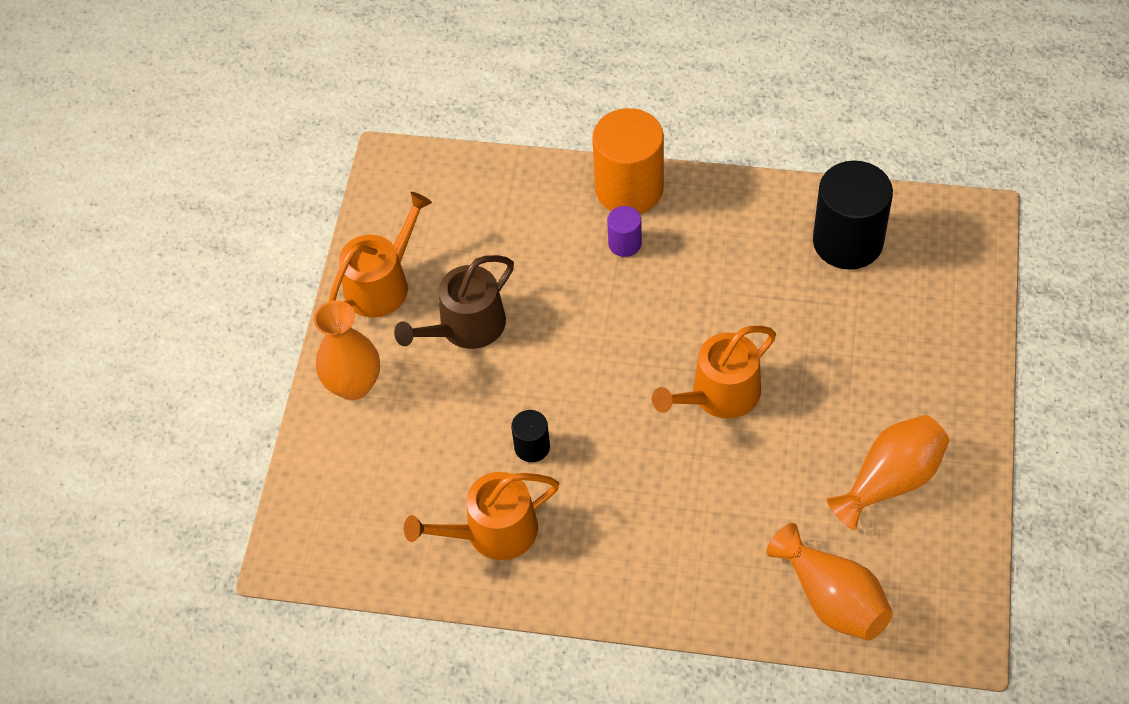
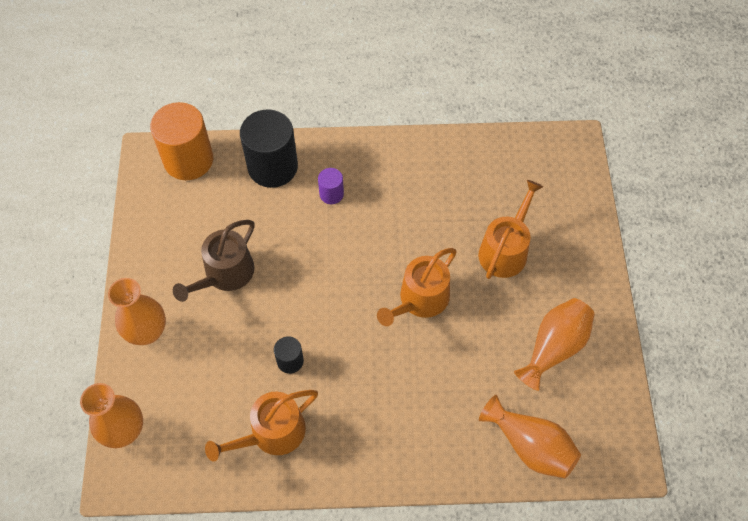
camera: 15 degrees left, 5 degrees up
(306, 501) = (124, 431): none -> orange vase
(382, 283) = (156, 249): orange watering can -> orange watering can (505, 250)
(629, 189) = (327, 152): orange cylinder -> orange cylinder (188, 160)
(847, 241) = (489, 172): black cylinder -> black cylinder (272, 167)

